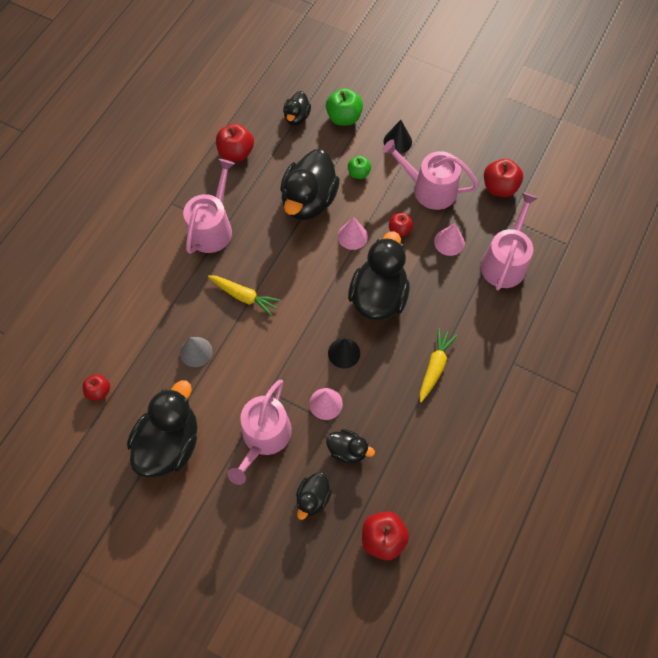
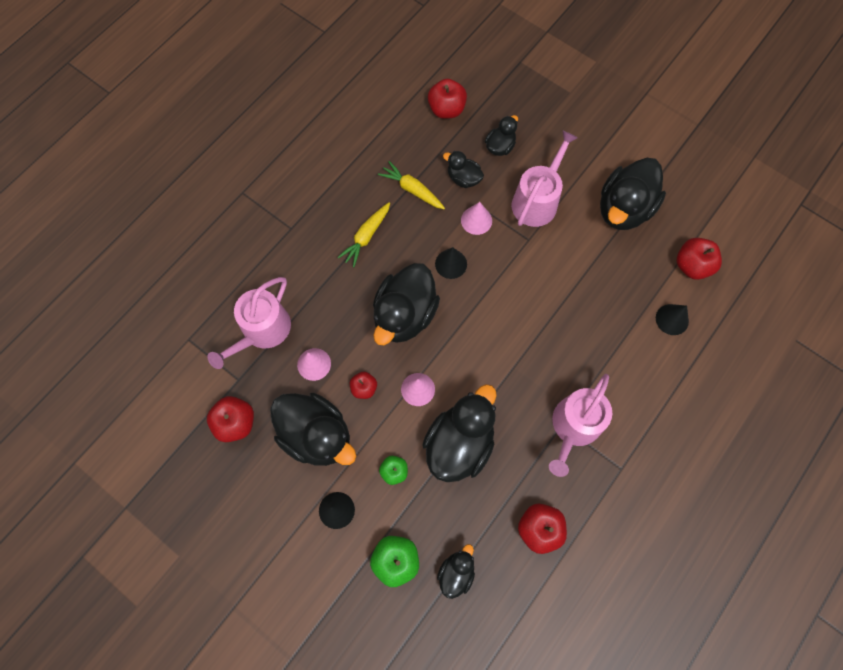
camera: 170 degrees left, 5 degrees up
(99, 391) = (692, 266): red apple -> red apple, size x1.62
(122, 333) = (672, 319): none -> black cone
(196, 352) = (597, 288): grey cone -> none
(244, 296) = (544, 338): yellow carrot -> yellow carrot (412, 190)
(429, 189) = (317, 435): pink watering can -> black duck

